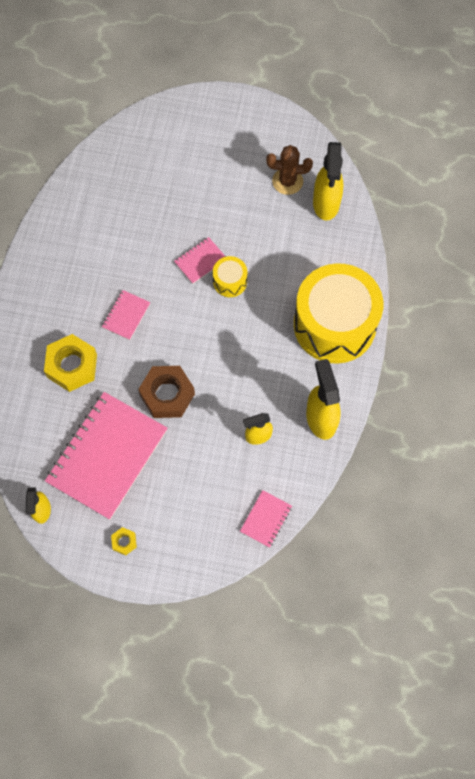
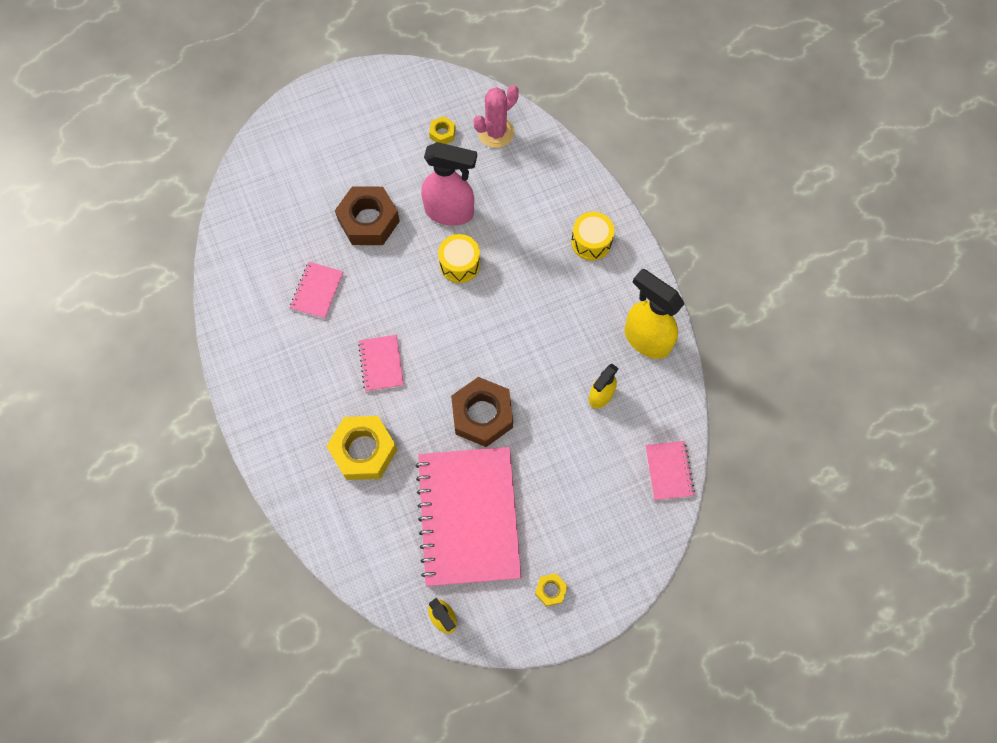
camera: 35 degrees left, 0 degrees up
(190, 212) = (368, 221): none -> brown nut
(200, 261) = (415, 263): pink notebook -> pink notebook (317, 291)
(250, 241) = (450, 212): none -> pink spray bottle
(287, 181) = (442, 133): brown cactus -> yellow nut
(326, 204) = (496, 132): yellow spray bottle -> pink cactus
(334, 324) = (591, 242): yellow drum -> yellow drum, size x0.42

